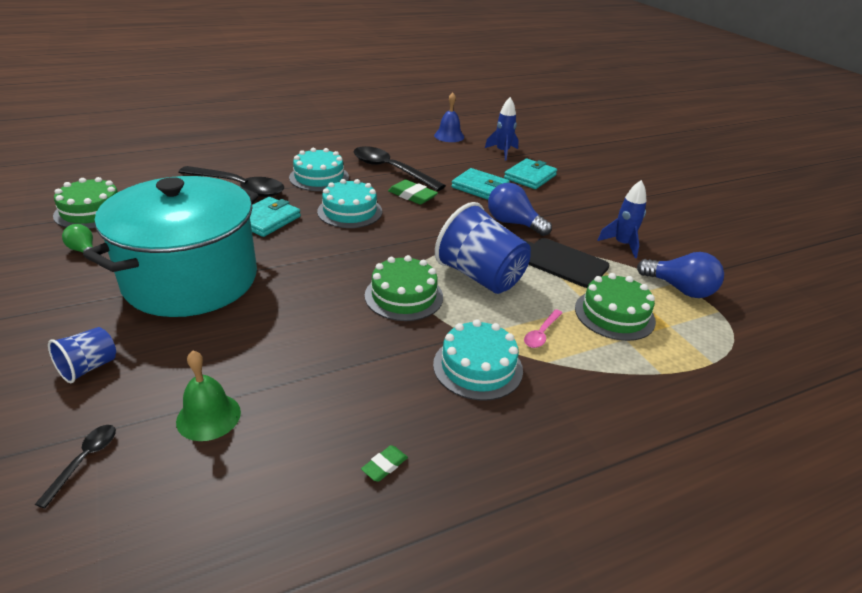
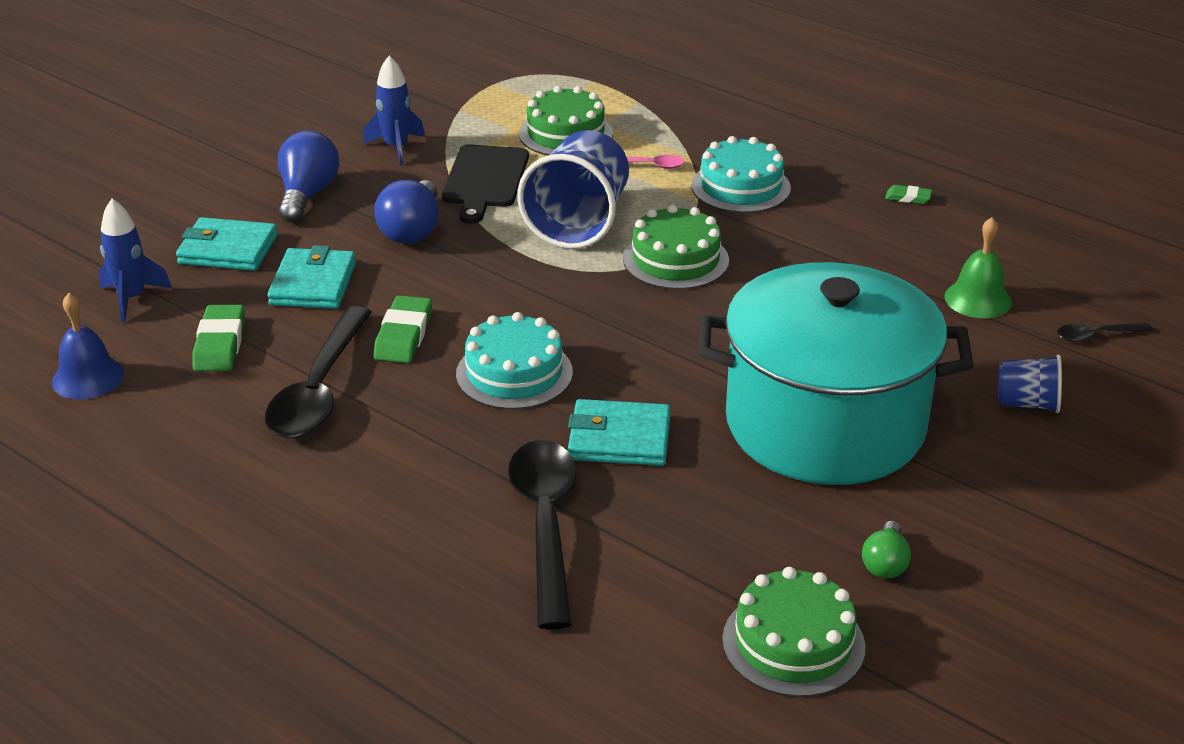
camera: 115 degrees left, 0 degrees up
(319, 177) = (422, 454): turquoise cake -> none
(448, 160) = (220, 344): none -> green eraser
(680, 289) = (471, 105): blue light bulb -> blue light bulb (307, 195)

